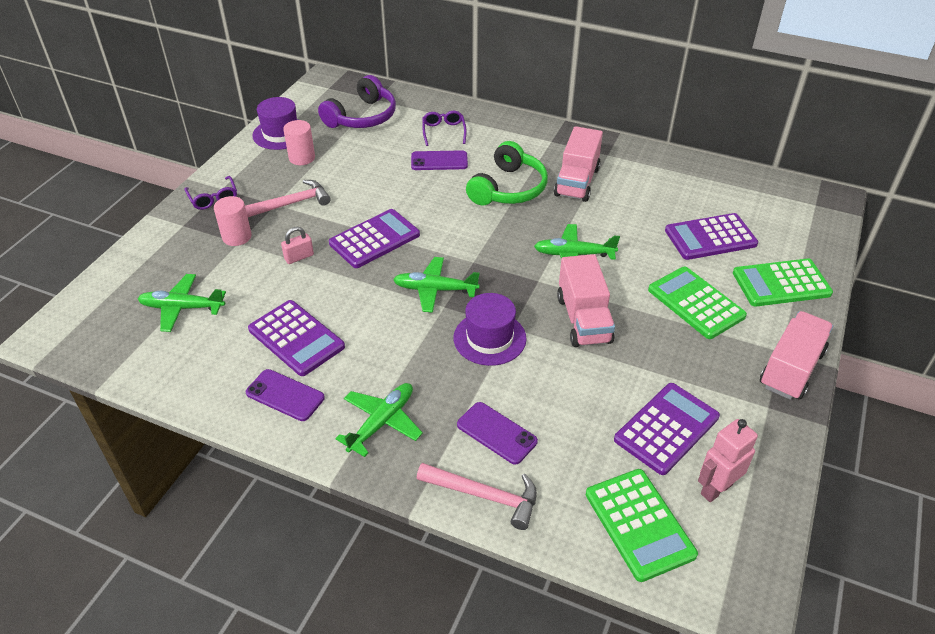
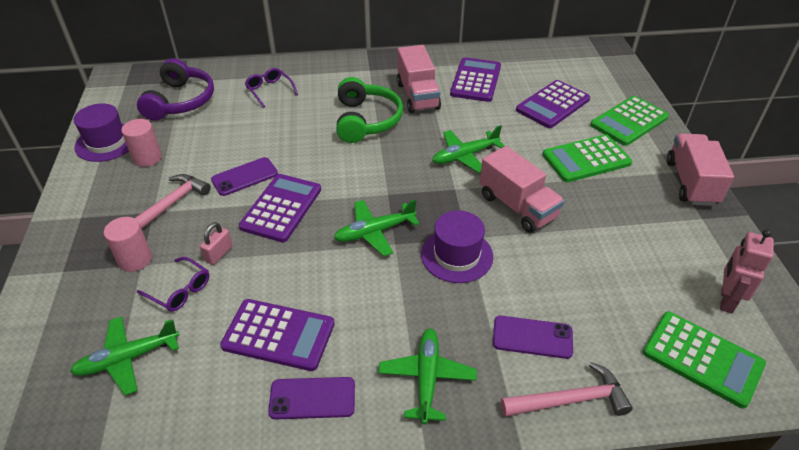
camera: 30 degrees left, 0 degrees up
(213, 198) = (78, 230): purple glasses -> purple glasses (179, 290)
(439, 161) = (286, 117): purple phone -> purple phone (244, 177)
(666, 428) = (652, 268): purple calculator -> purple calculator (476, 80)
(696, 303) = (586, 159): green calculator -> green calculator turned 45 degrees counterclockwise

